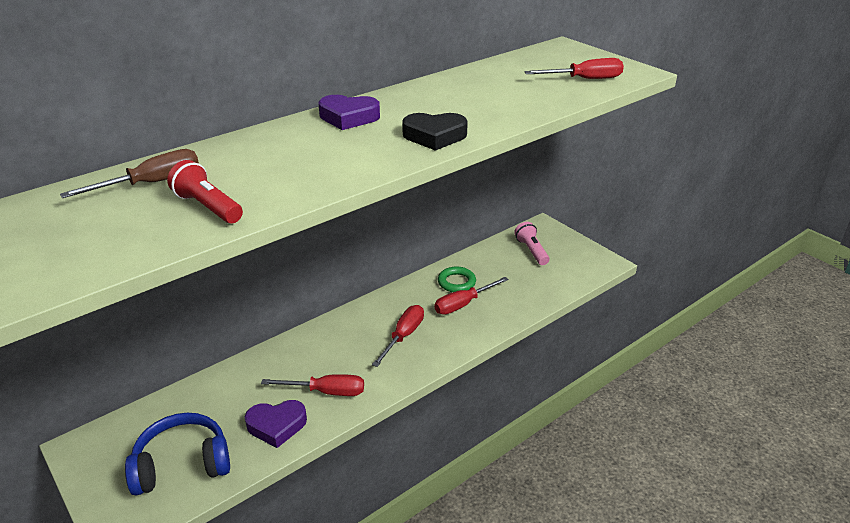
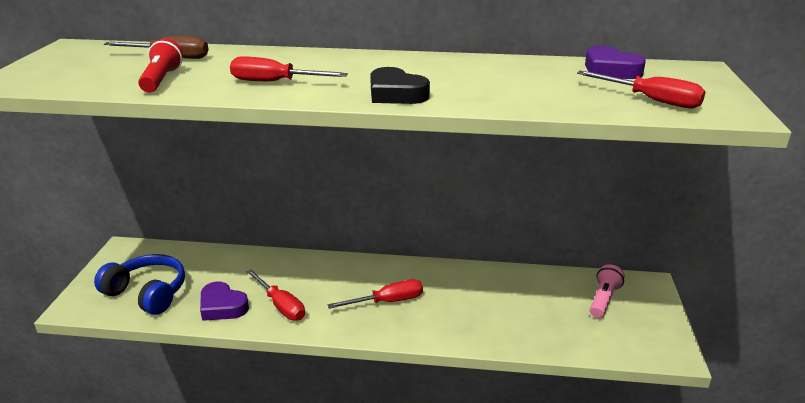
camera: 45 degrees right, 5 degrees down
(348, 117) = (367, 61): purple heart -> purple heart (610, 70)
(456, 282) = (491, 287): green ring -> none
(463, 304) = (471, 307): red screwdriver -> red screwdriver (275, 82)

